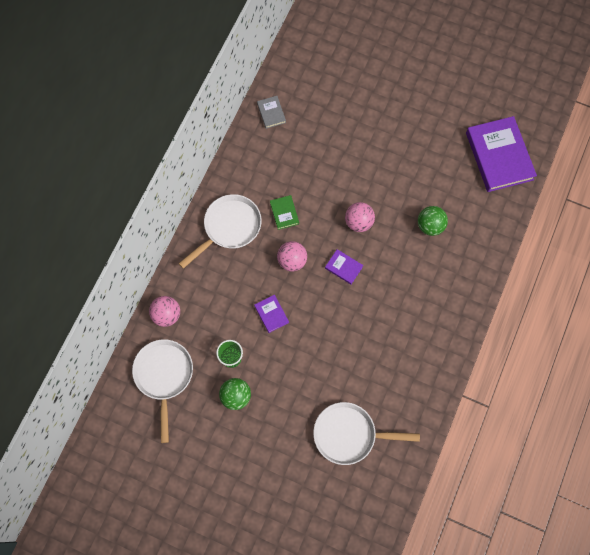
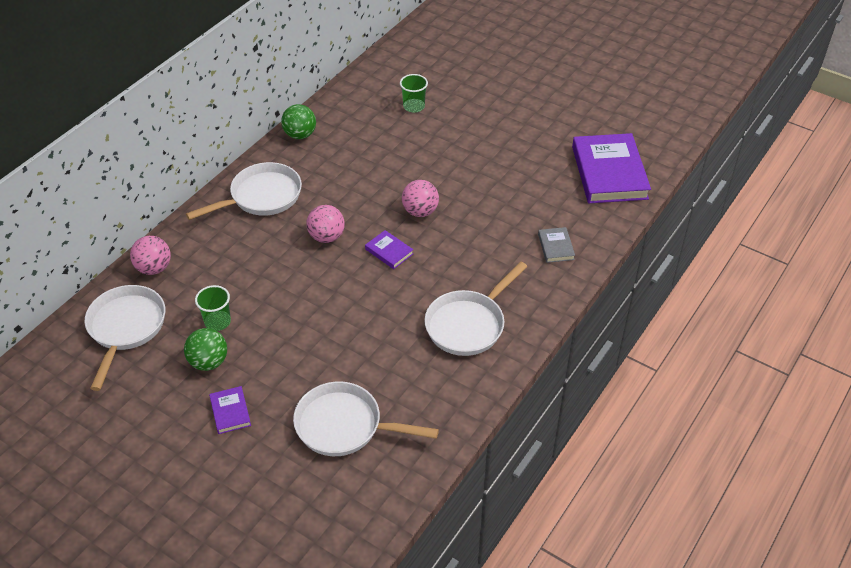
camera: 10 degrees right, 25 degrees down
(271, 113) = (346, 104): grey book -> grey book (556, 247)
(271, 314) = (284, 285): purple book -> purple book (230, 412)
(284, 213) = (332, 192): green book -> none
(328, 106) = (414, 106): none -> green cup
(418, 328) = (468, 324): none -> white pan
(430, 226) = (508, 226): green ball -> green ball (300, 135)

